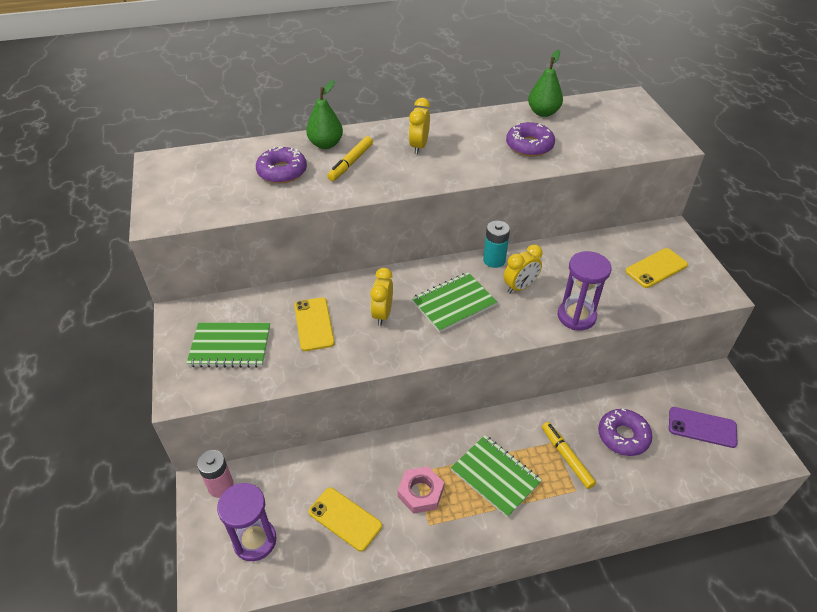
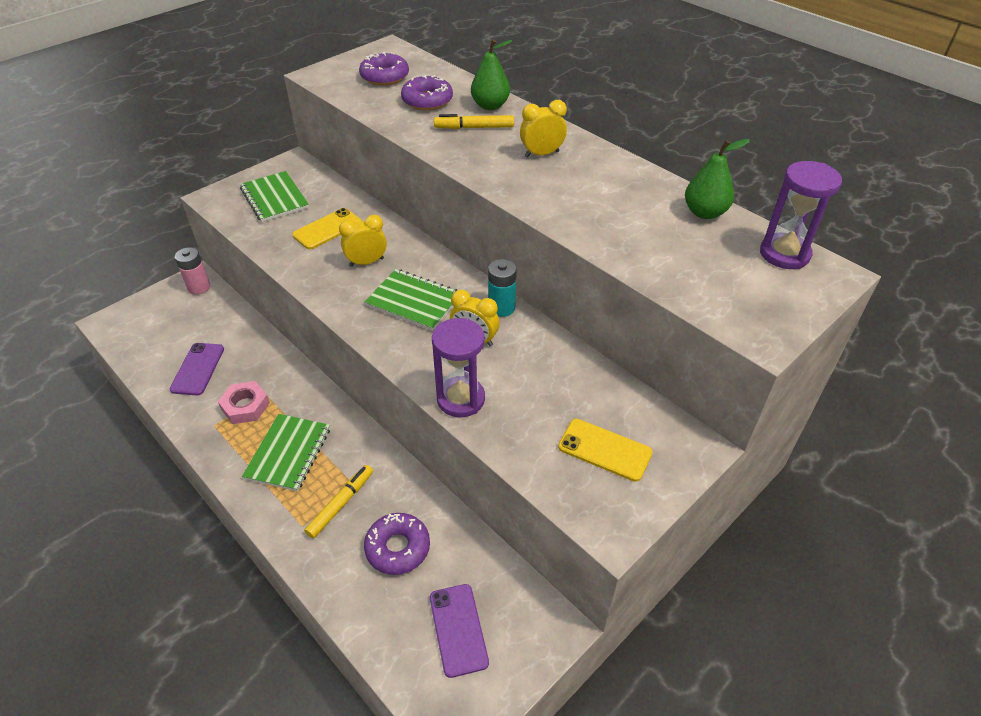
camera: 60 degrees right, 0 degrees up
(255, 541) = (157, 327): purple hourglass -> purple hourglass (784, 254)
(345, 519) = (198, 369): yellow phone -> purple phone
(529, 145) = (622, 222): purple donut -> purple donut (384, 76)

